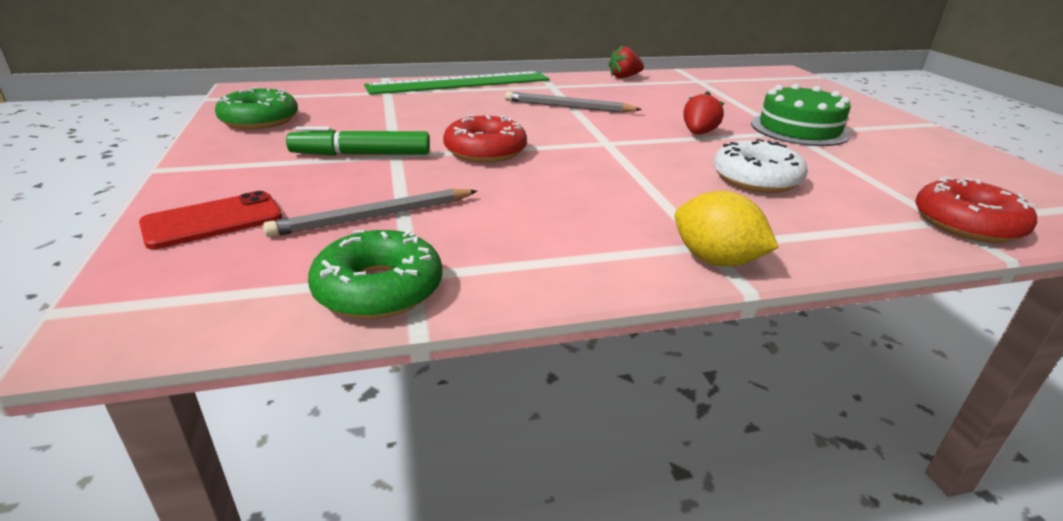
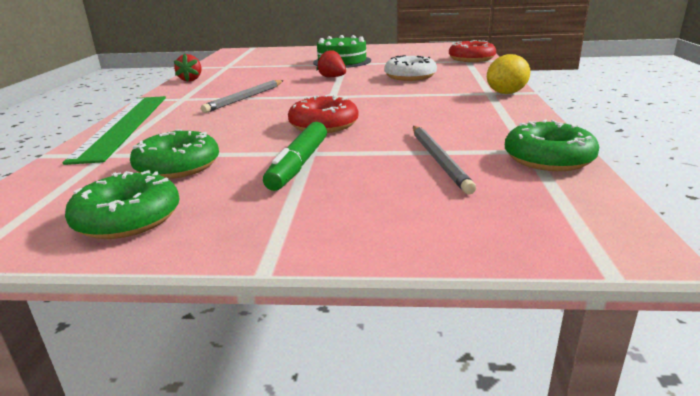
camera: 70 degrees left, 5 degrees down
(213, 221) = (432, 220): red phone -> none
(359, 115) = (178, 166): none -> green donut

